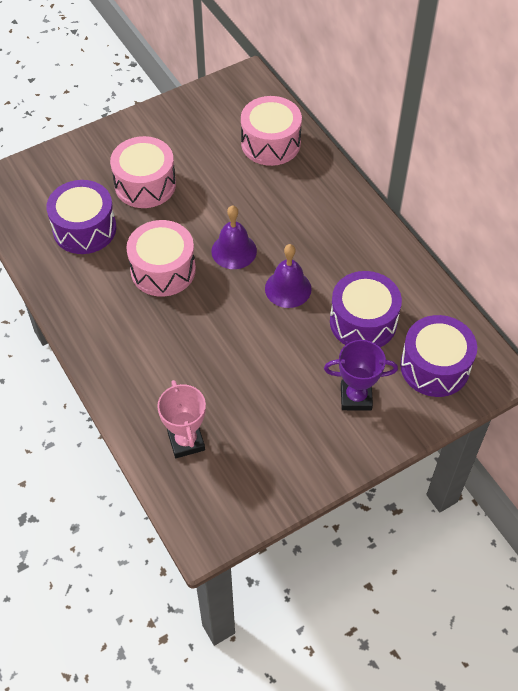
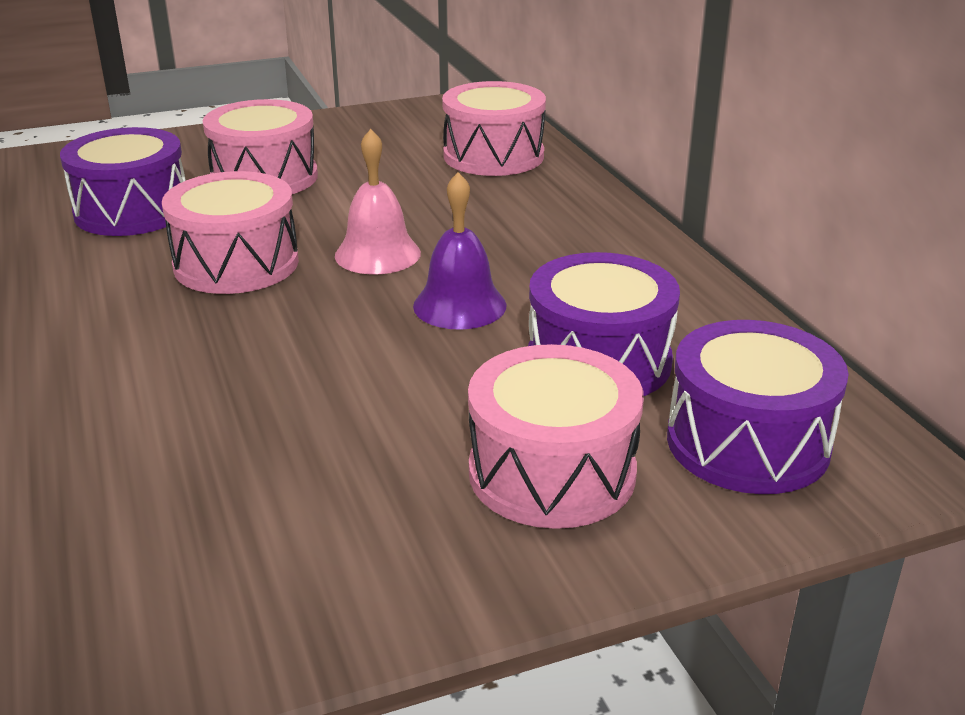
camera: 10 degrees right, 25 degrees down
(186, 441) = (128, 502): pink trophy -> none
(234, 251) = (377, 254): purple bell -> pink bell
(356, 397) = (552, 472): purple trophy -> pink drum

